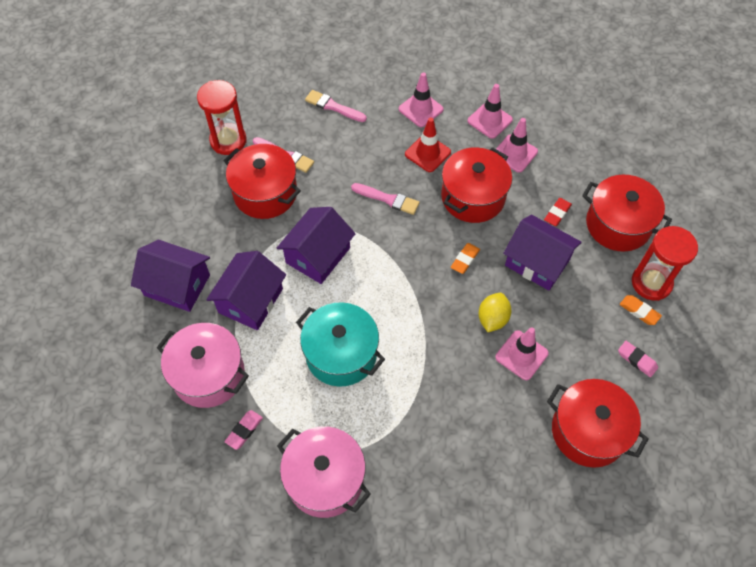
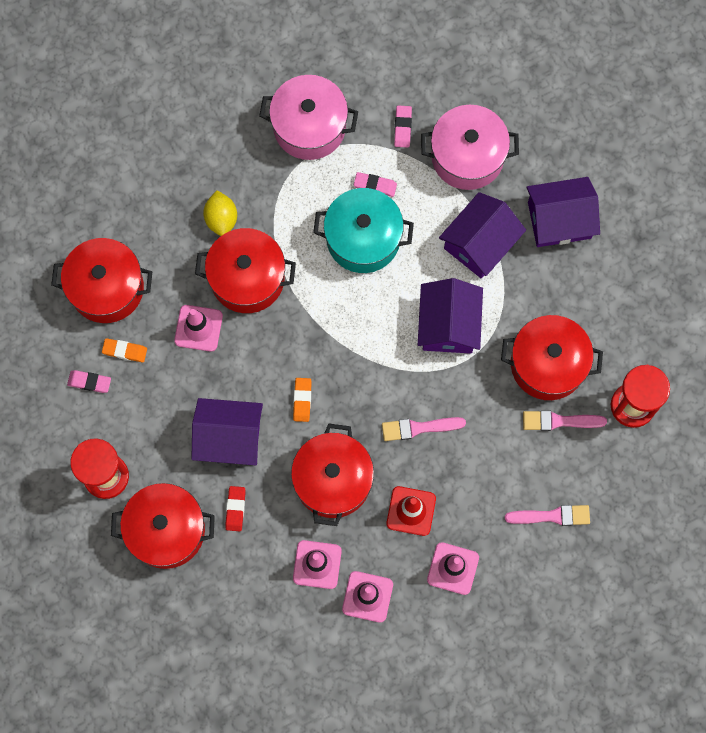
camera: 150 degrees right, 15 degrees up
(250, 300) = (480, 243): purple house -> purple house turned 45 degrees clockwise
(302, 393) = (375, 185): none -> pink eraser
(458, 374) = (247, 278): none -> red pot
(492, 319) = (243, 350): yellow lemon -> yellow lemon (221, 219)
(639, 311) = (106, 437): orange eraser -> orange eraser (125, 351)

